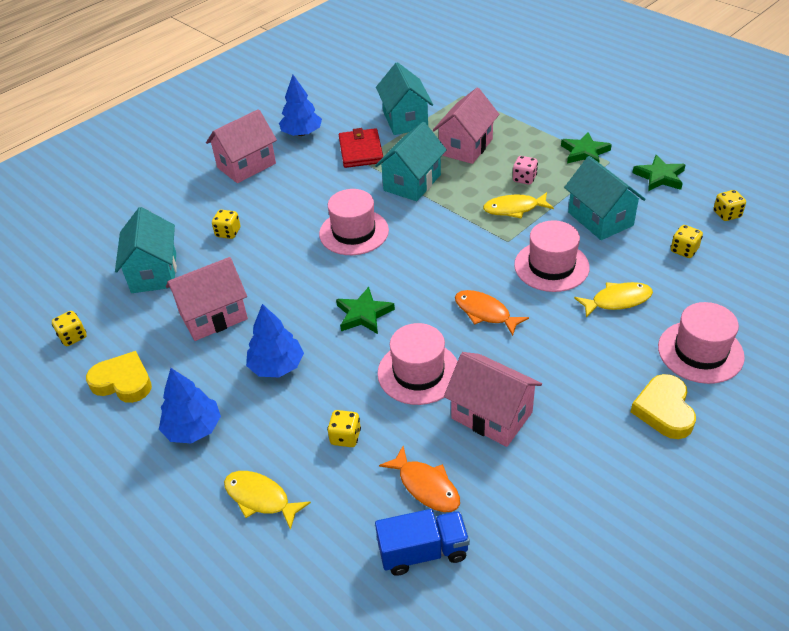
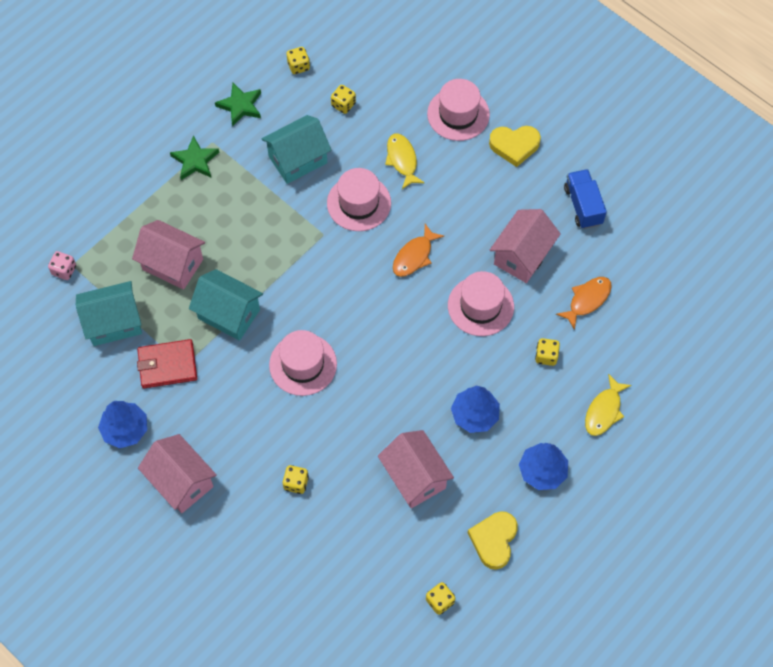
camera: 95 degrees left, 20 degrees up
(154, 272) = (353, 545): turquoise house -> none
(364, 314) = (414, 350): green star -> none
(423, 552) = (639, 302): blue truck -> blue truck (583, 206)
(514, 209) = (278, 226): yellow fish -> none
(524, 179) = (232, 215): pink dice -> pink dice (64, 270)

